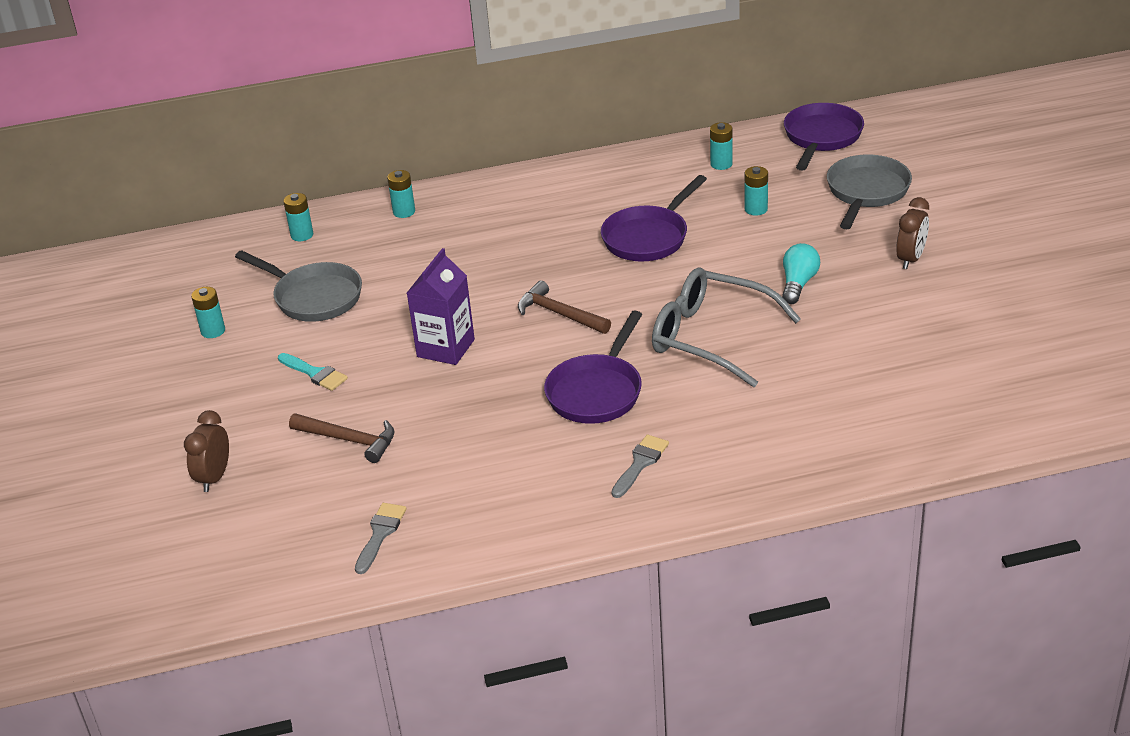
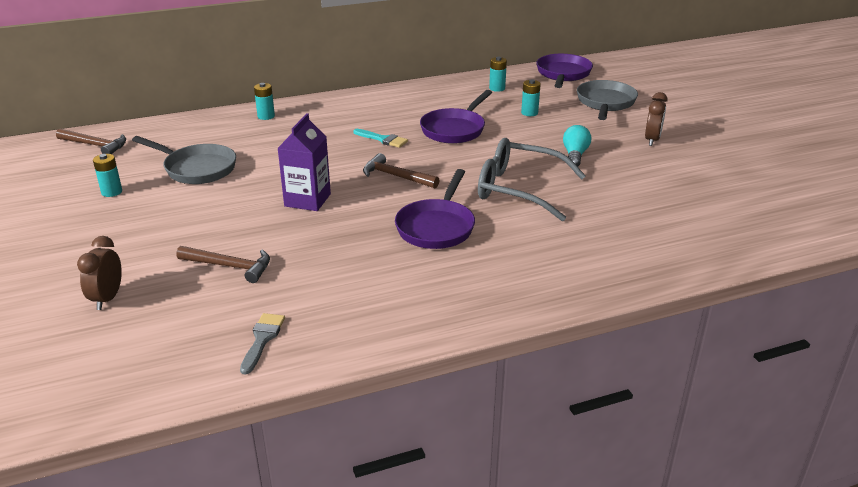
camera: 10 degrees left, 5 degrees down
(190, 258) = (95, 145): none -> brown hammer
(302, 235) = (186, 130): turquoise battery -> none
(315, 373) = (198, 219): turquoise brush -> turquoise brush (383, 139)
(640, 463) = (484, 277): grey brush -> none

